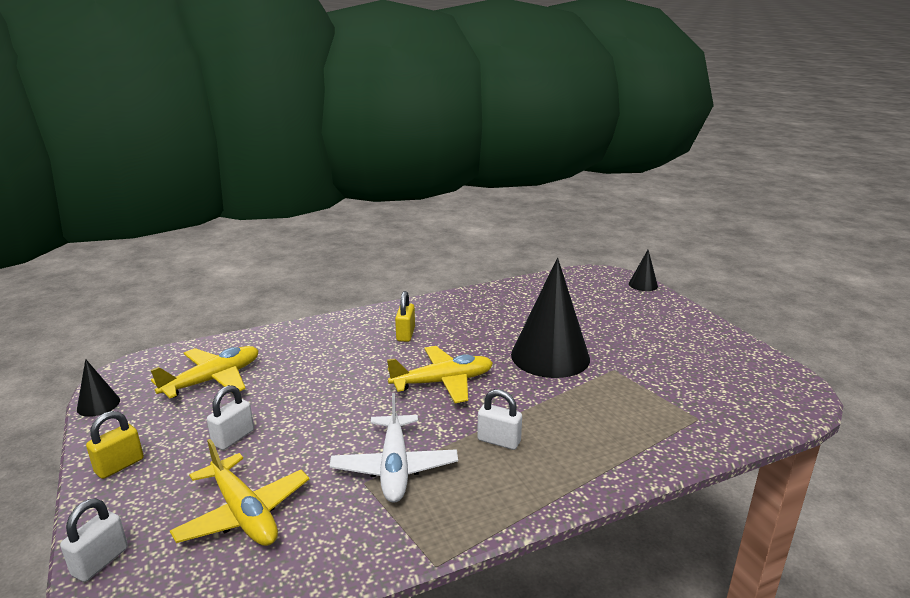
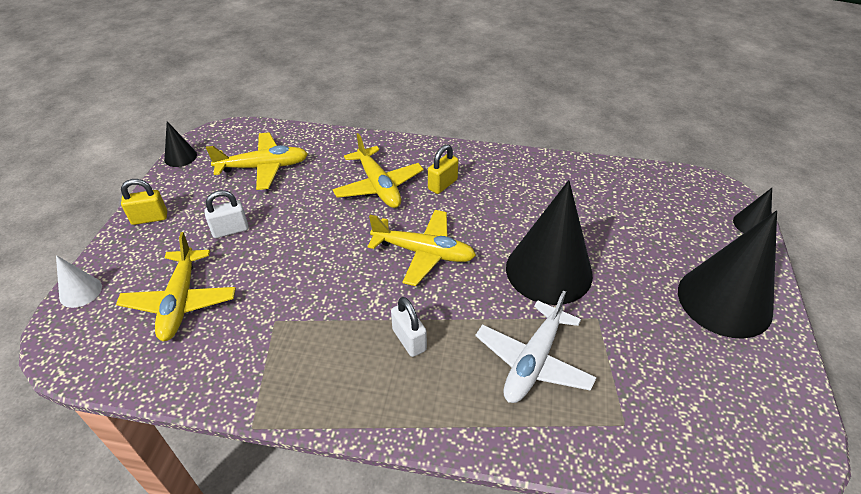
camera: 35 degrees right, 20 degrees up
(100, 561) = (80, 292): white padlock -> white cone
(349, 354) = (378, 186): none -> yellow plane
(394, 467) = (307, 319): white plane -> white plane (533, 361)
(675, 329) = (724, 301): none -> black cone

